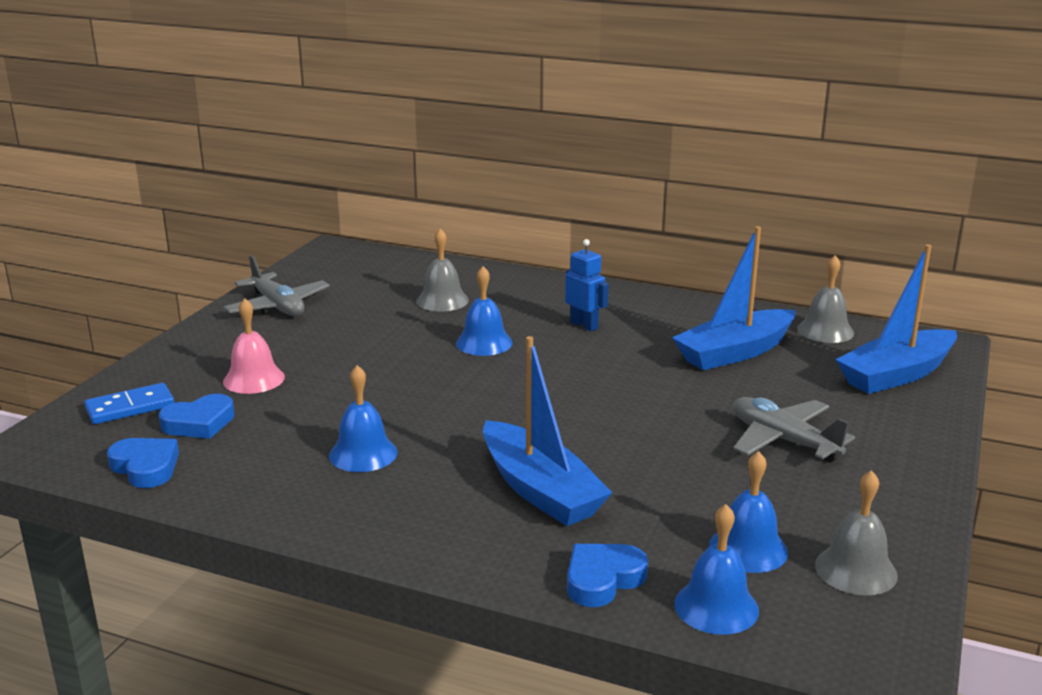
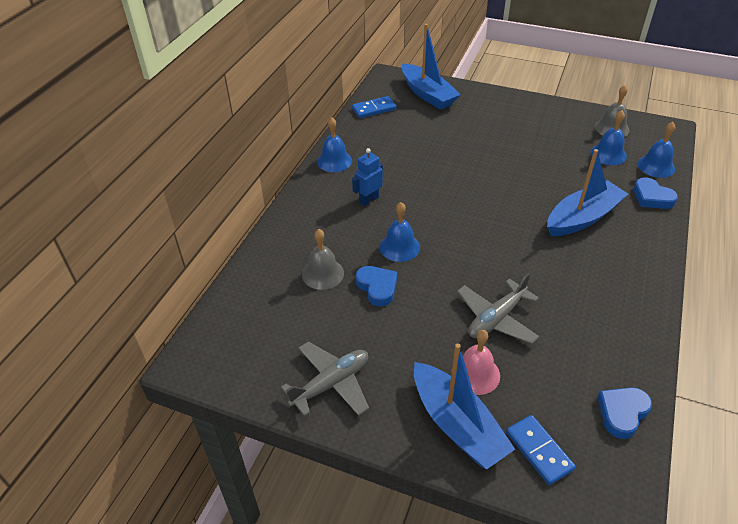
camera: 90 degrees left, 20 degrees up
(199, 423) = (552, 394): blue heart -> blue heart (377, 287)
(363, 453) = (567, 295): blue bell -> blue bell (334, 161)
(734, 352) = (406, 142): blue boat -> blue boat (457, 425)
(783, 440) = (506, 135): grey plane -> grey plane (496, 318)
(825, 330) = (374, 109): grey bell -> blue domino

